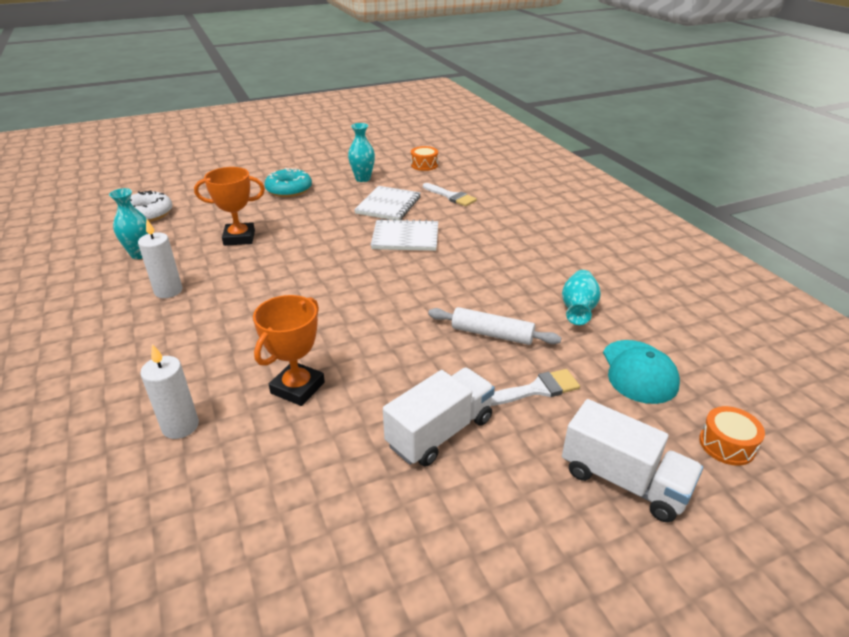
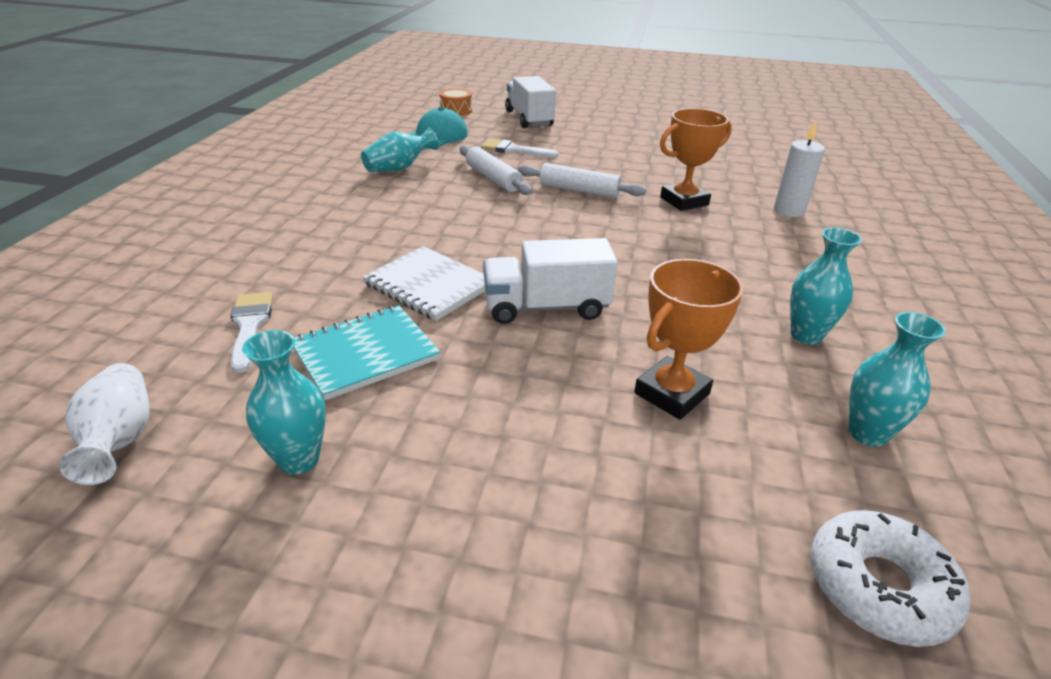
camera: 145 degrees left, 0 degrees up
(168, 291) = (806, 335): white candle -> turquoise vase
(239, 238) = (672, 393): orange trophy -> orange trophy turned 75 degrees counterclockwise
(289, 189) = (486, 507): turquoise donut -> none
(388, 205) = (365, 353): white notebook -> turquoise notebook
(405, 355) = (579, 190): none -> white rolling pin
(424, 165) = (120, 440): orange drum -> white vase
(440, 432) = (602, 155): white truck -> white truck (546, 307)

